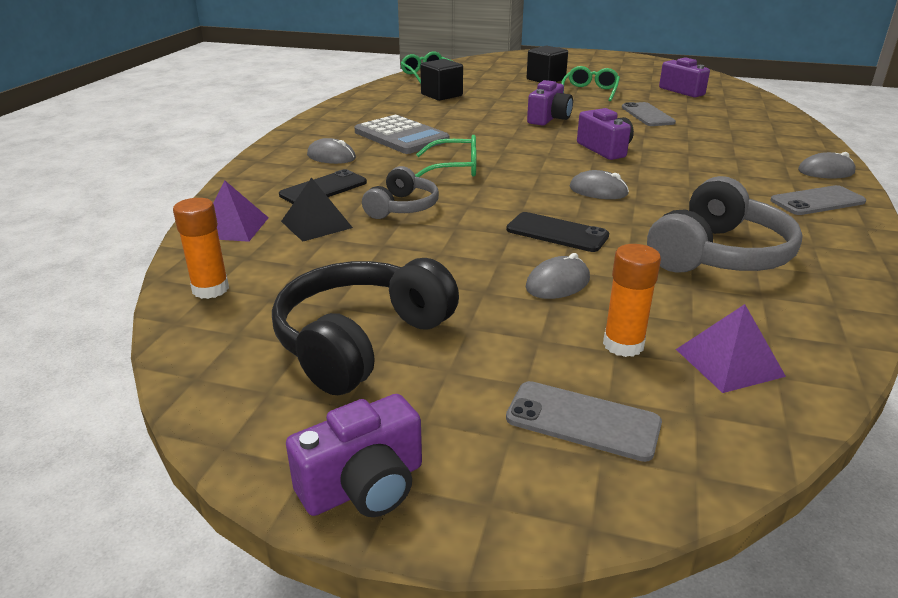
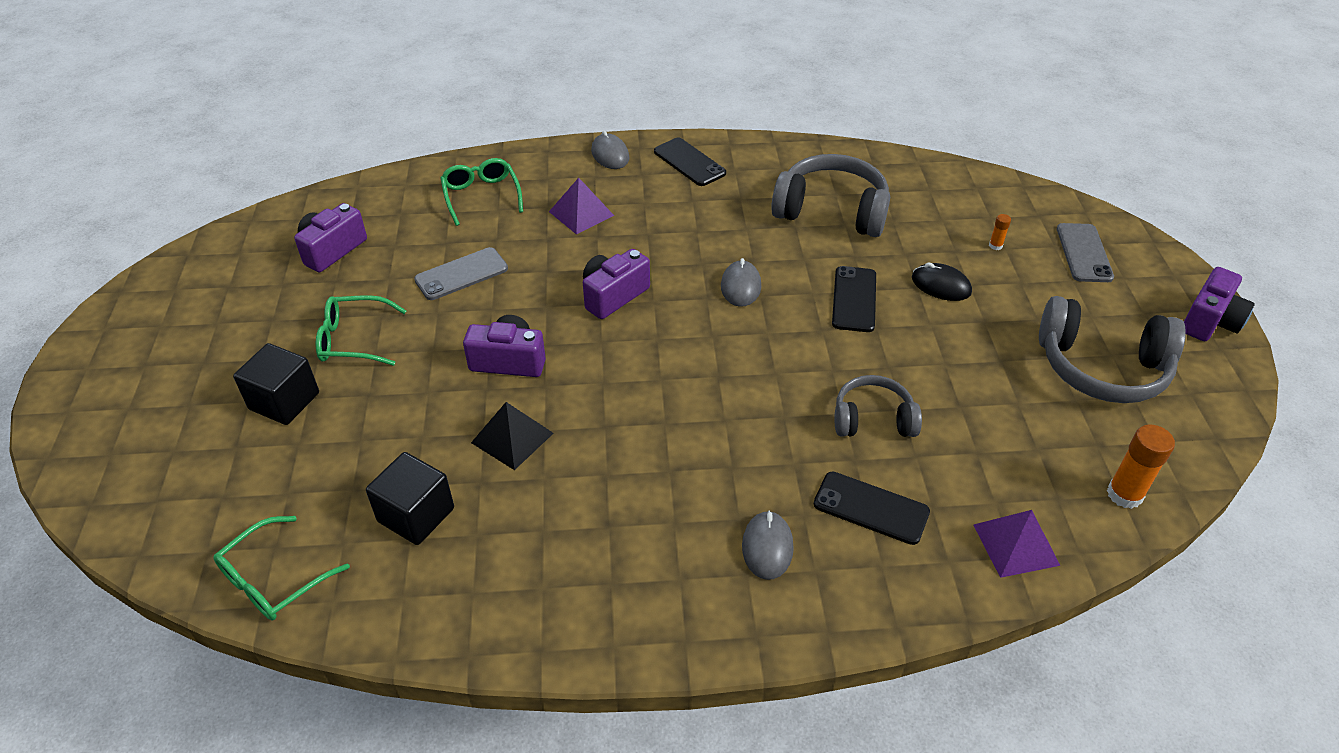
camera: 110 degrees left, 15 degrees up
(316, 224) = (957, 474): black pyramid -> black pyramid (512, 437)
(361, 341) = (1101, 367): black headphones -> grey headphones
(364, 486) = (1210, 321): purple camera -> purple camera turned 90 degrees clockwise
(401, 136) = (650, 498): grey calculator -> none
(454, 168) = (740, 408): green glasses -> green glasses (481, 196)
(558, 283) = (941, 285): grey mouse -> black mouse
(623, 345) = (995, 246): orange glue stick -> orange glue stick, size x0.50
(729, 362) = (977, 204): purple pyramid -> purple pyramid (581, 213)
(817, 201) = (689, 162): grey phone -> black phone

